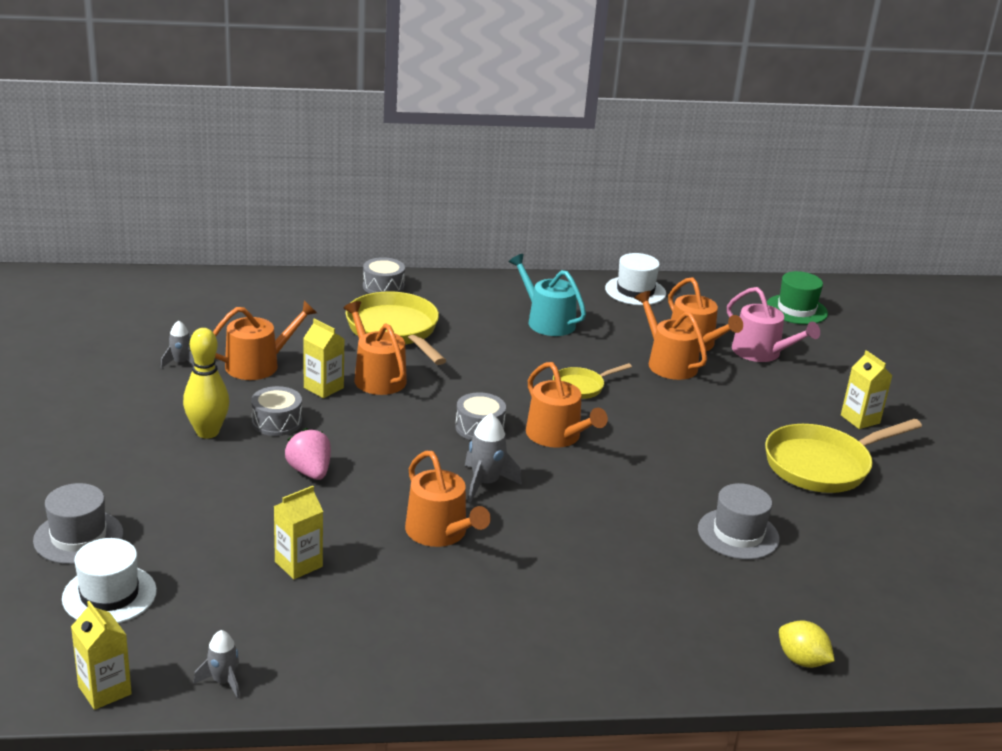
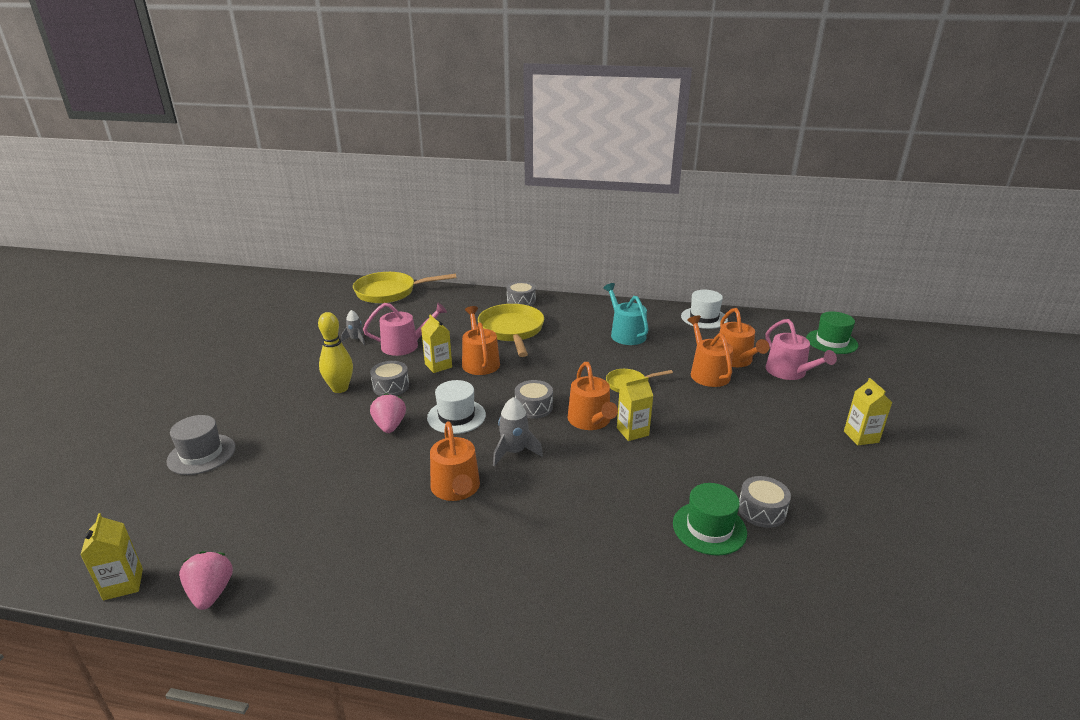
camera: 20 degrees right, 0 degrees up
(109, 595) = (187, 503): white hat -> white hat (456, 416)
(223, 681) = (211, 593): grey rocket -> pink strawberry
(259, 364) = (405, 345): orange watering can -> pink watering can
(298, 564) = (334, 499): yellow carton -> yellow carton (632, 431)
(738, 534) = (709, 528): grey hat -> green hat
(784, 509) = (761, 510): none -> grey drum
(801, 660) = (723, 675): yellow lemon -> none
(822, 465) = (812, 474): yellow pan -> yellow pan (390, 292)

